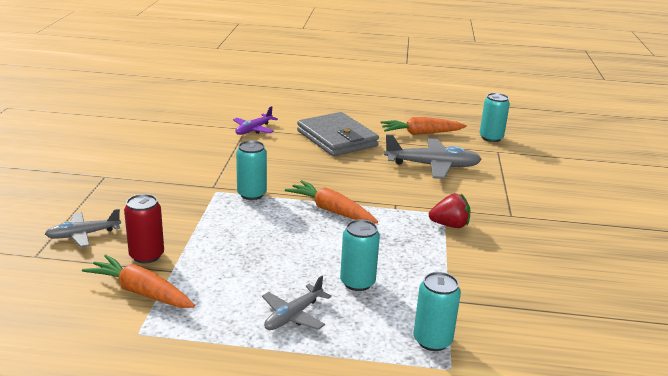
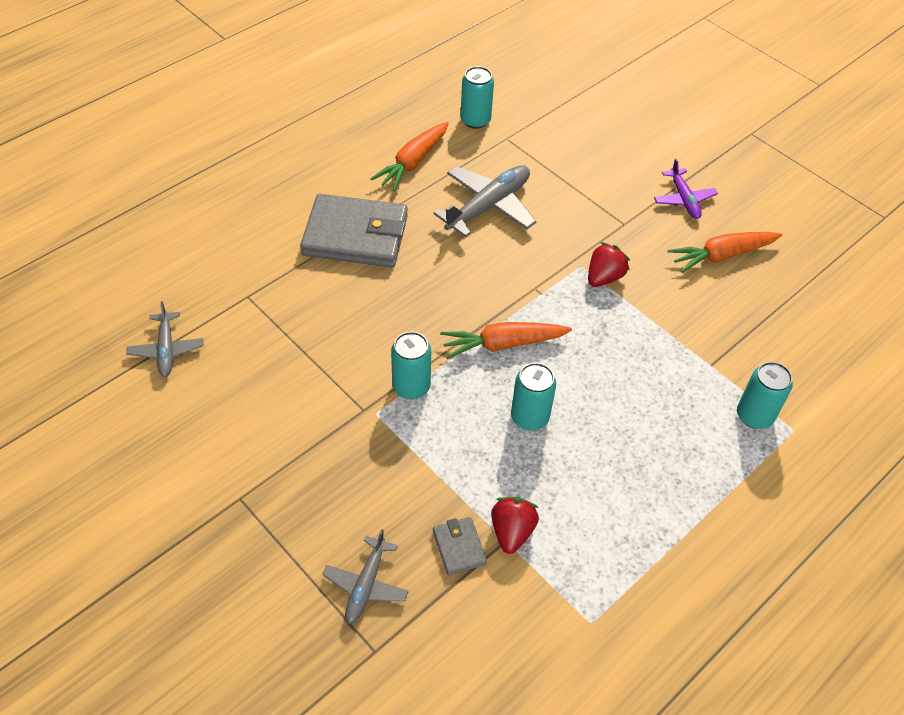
camera: 50 degrees left, 25 degrees up
(141, 292) = (524, 586): orange carrot -> orange carrot (722, 255)
(146, 255) = (459, 547): red can -> grey wallet
(182, 270) = (512, 532): none -> red strawberry
(254, 129) = (257, 291): purple plane -> purple plane (684, 199)
(293, 315) = (652, 487): grey plane -> grey plane (166, 349)
(357, 282) = (639, 408): turquoise can -> turquoise can (529, 417)

